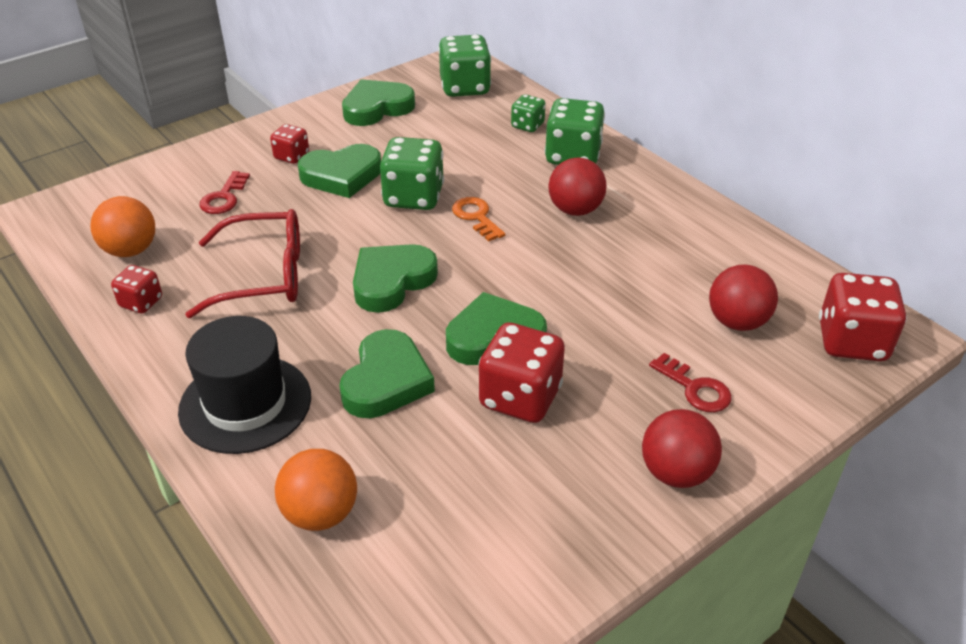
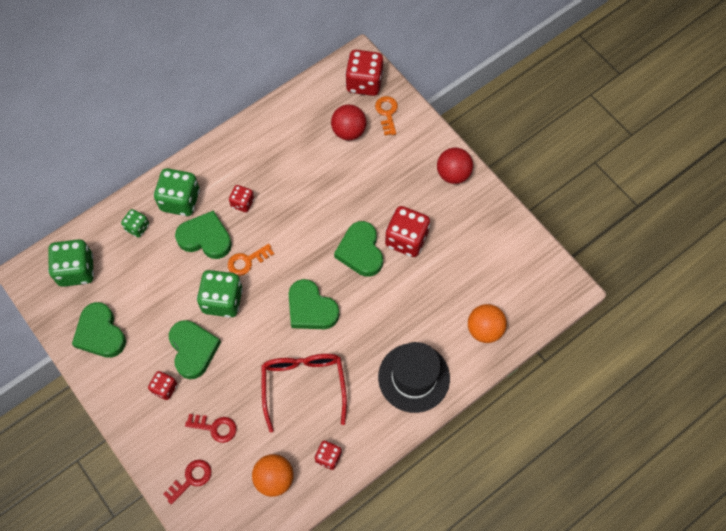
camera: 90 degrees left, 25 degrees up
(386, 381) = (395, 306): green heart -> green heart (205, 238)
(575, 210) = (242, 203): red ball -> red dice
(695, 388) = (398, 158): red key -> red key (191, 479)
(793, 373) = (387, 113): none -> orange key

